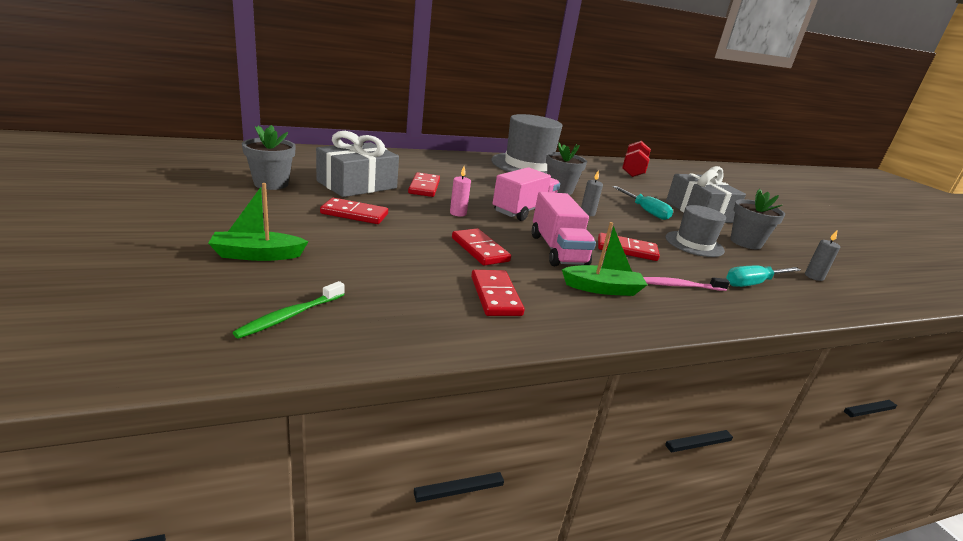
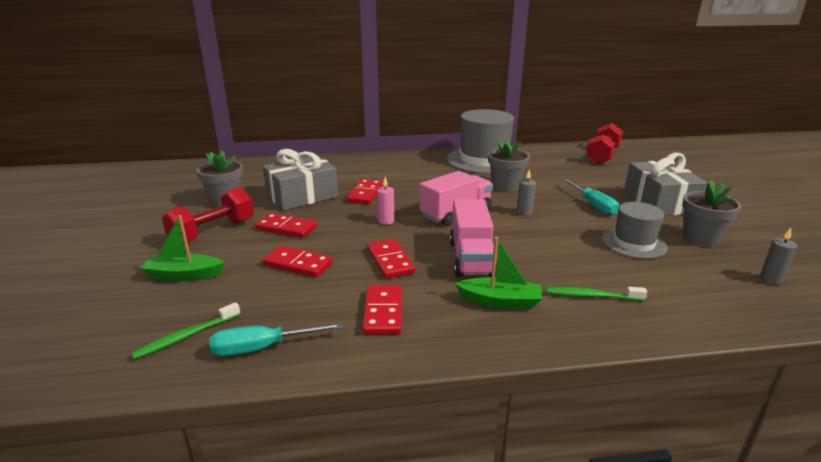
camera: 15 degrees right, 0 degrees up
(271, 214) = (213, 232): none -> red dumbbell
(626, 250) = (549, 254): red domino -> red domino (298, 264)
(680, 286) = (591, 296): pink toothbrush -> green toothbrush
(753, 283) = (684, 290): turquoise screwdriver -> turquoise screwdriver (263, 348)

